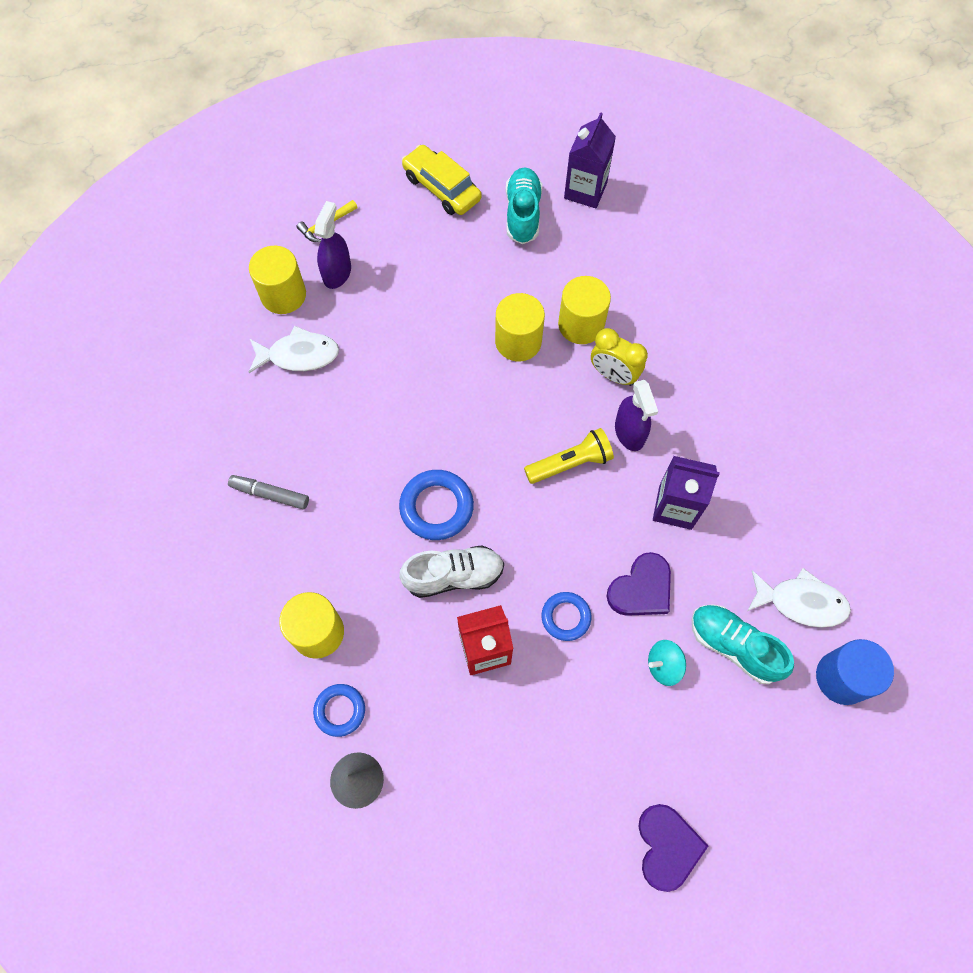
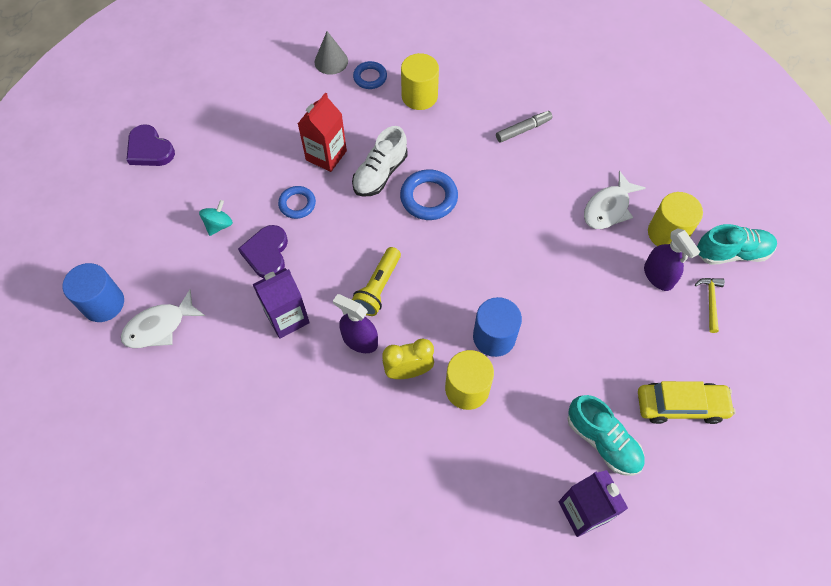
camera: 135 degrees right, 5 degrees down
(518, 341) = (494, 337): yellow cylinder -> blue cylinder
(734, 646) = (184, 267): turquoise shoe -> turquoise shoe (732, 253)

